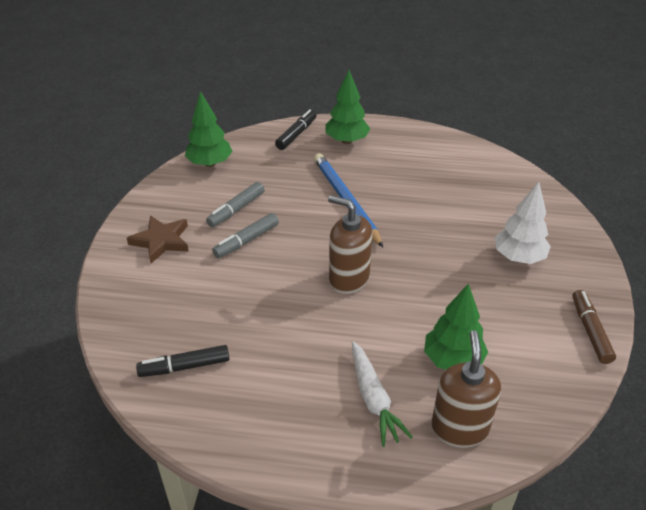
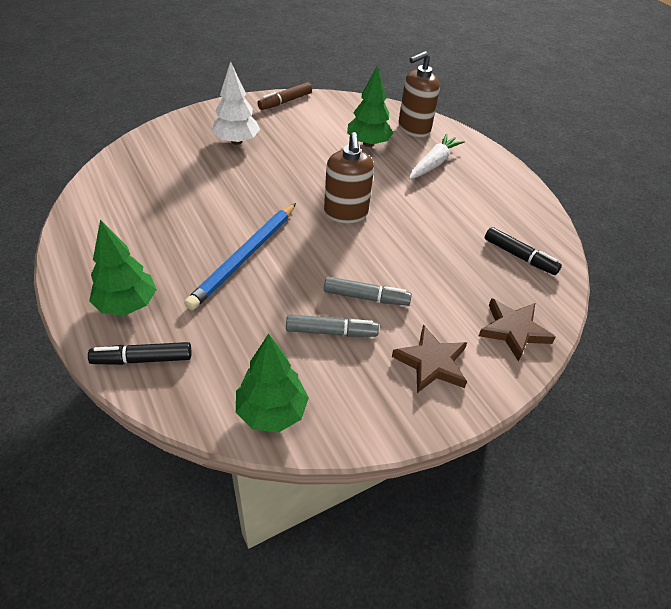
camera: 130 degrees left, 5 degrees up
(131, 301) = (513, 330): none -> brown star

